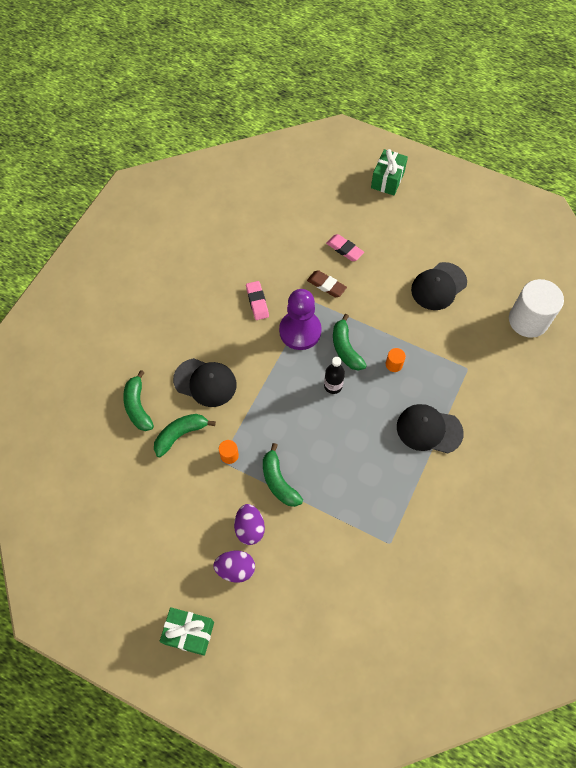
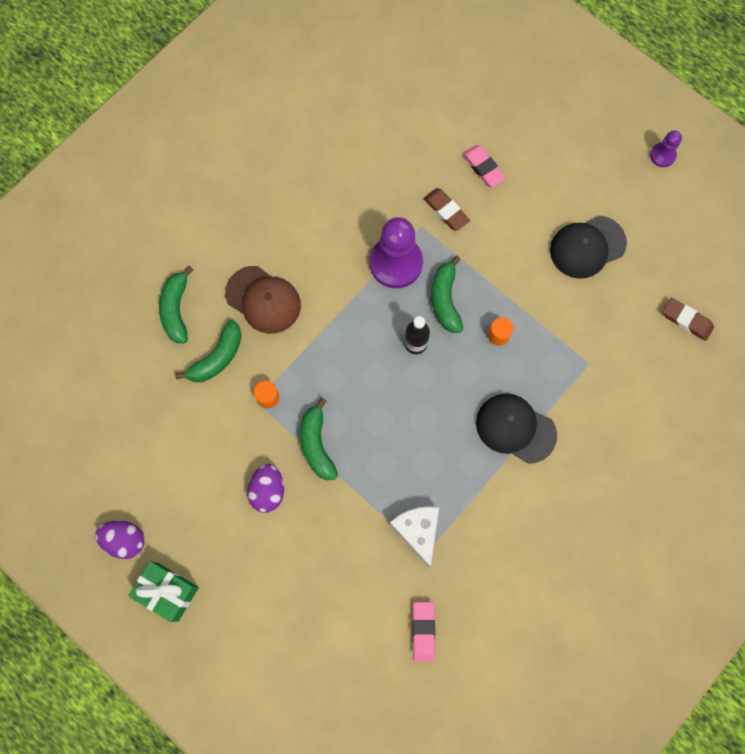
camera: 15 degrees right, 10 degrees up
(180, 435) = (217, 357): green banana -> green banana turned 150 degrees clockwise
(205, 382) = (263, 300): black cap -> brown cap
(235, 569) = (239, 534): purple egg -> purple egg (125, 540)
(257, 302) = (354, 212): pink eraser -> pink eraser (423, 631)
(378, 528) = (417, 531): none -> white cheese
(387, 180) = (568, 85): green gift -> none
(471, 212) = (662, 155): none -> purple pawn
(528, 320) = (686, 320): white cylinder -> brown eraser

